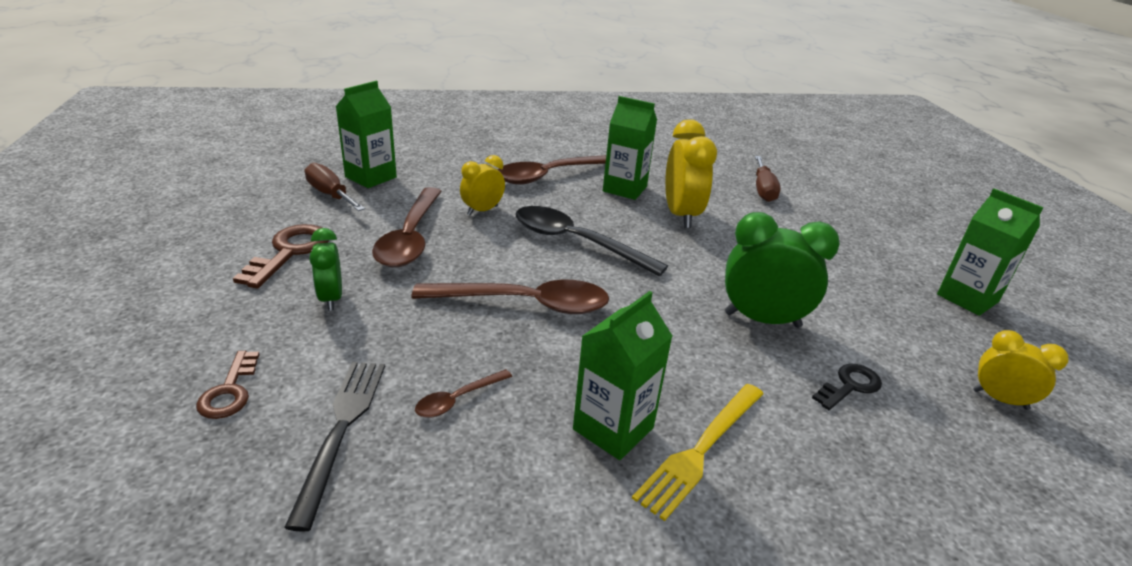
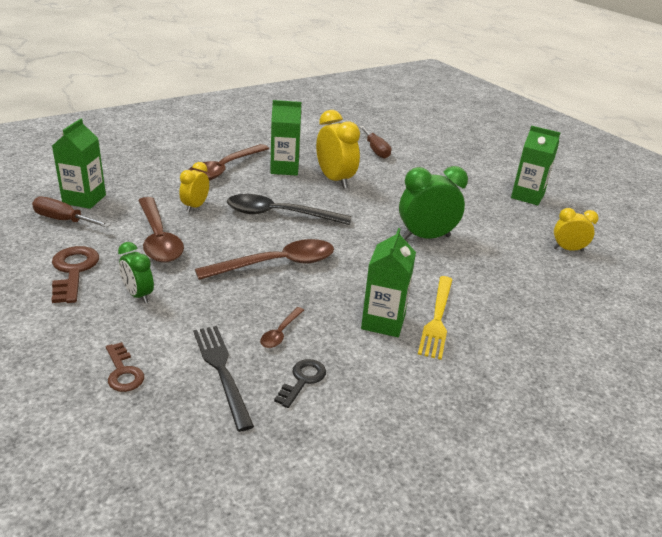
camera: 25 degrees left, 0 degrees up
(850, 386) = (493, 262): black key -> black key (303, 380)

